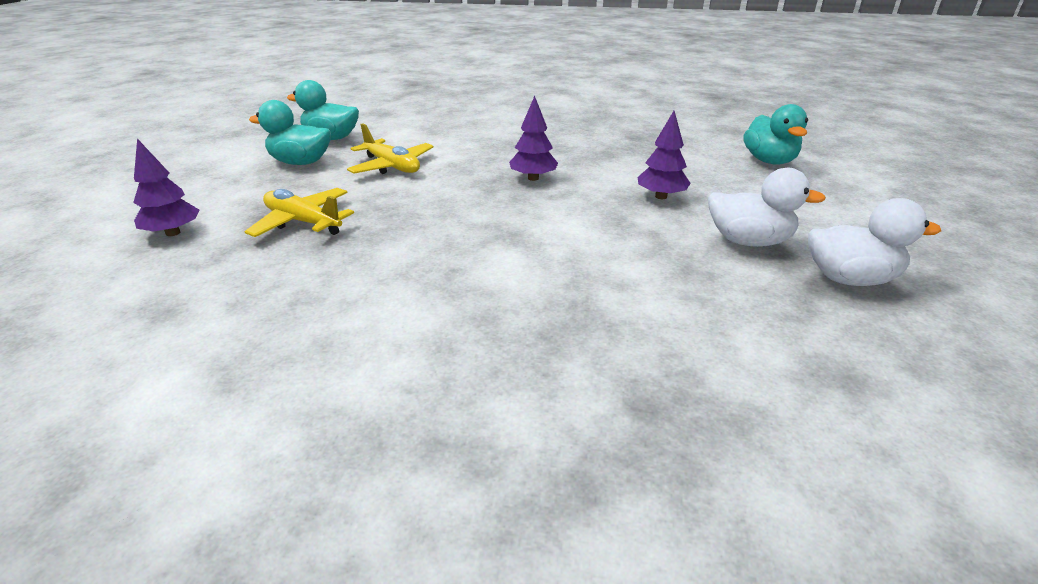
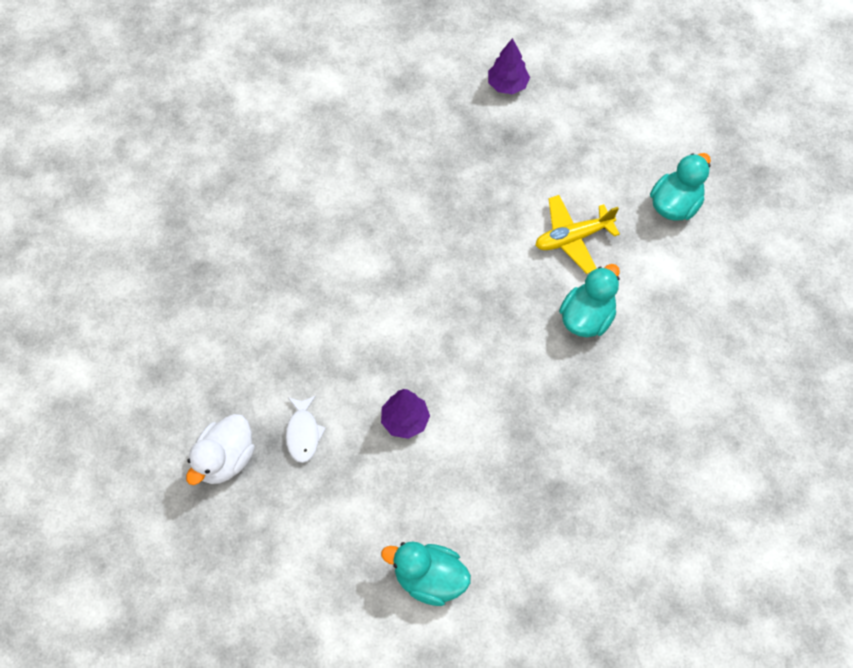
camera: 115 degrees right, 30 degrees up
(300, 162) = (615, 172): turquoise duck -> turquoise duck (587, 317)
(303, 222) = (486, 159): yellow plane -> none
(533, 178) = (492, 339): purple tree -> none
(748, 241) = (303, 433): white duck -> white fish

